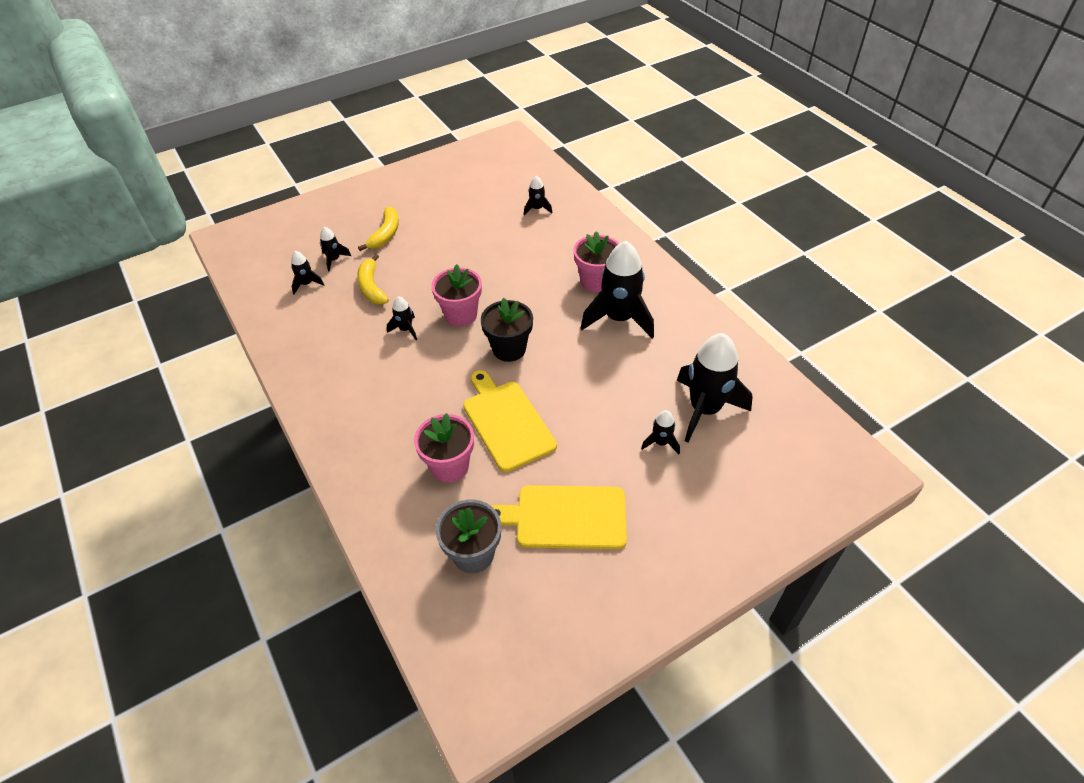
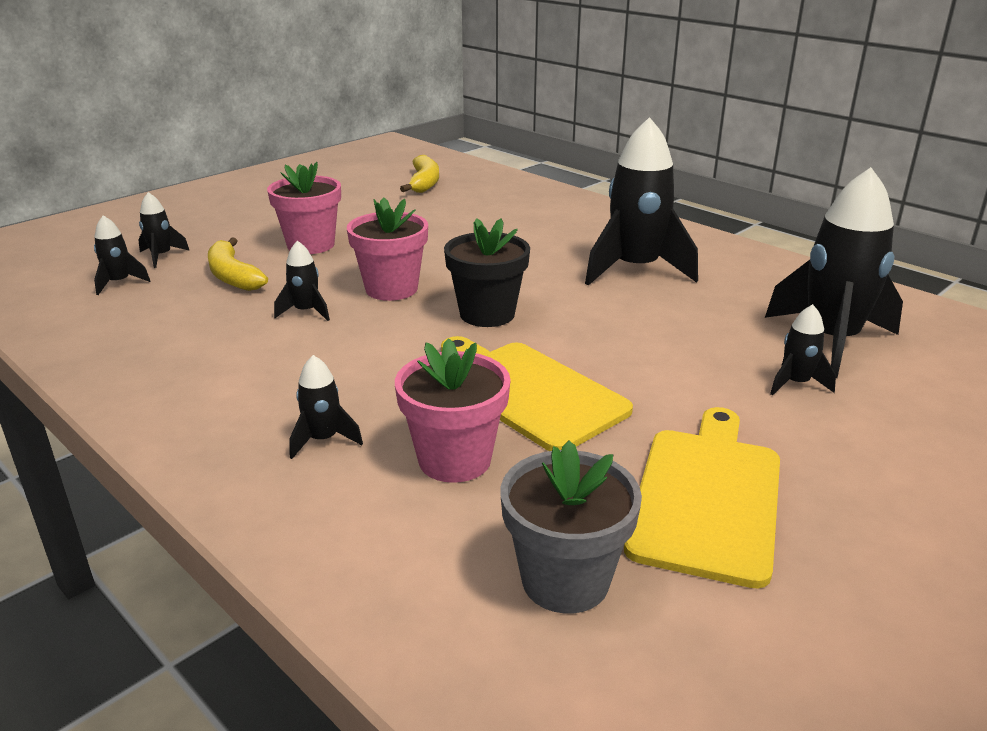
camera: 15 degrees left, 20 degrees down
(385, 234) = (239, 227): yellow banana -> yellow banana (424, 183)
(537, 209) = (456, 191): black rocket -> black rocket (323, 440)
(565, 517) = (707, 497): yellow cutting board -> yellow cutting board turned 120 degrees clockwise
(596, 281) = (578, 241): pink flower pot -> pink flower pot (311, 245)

